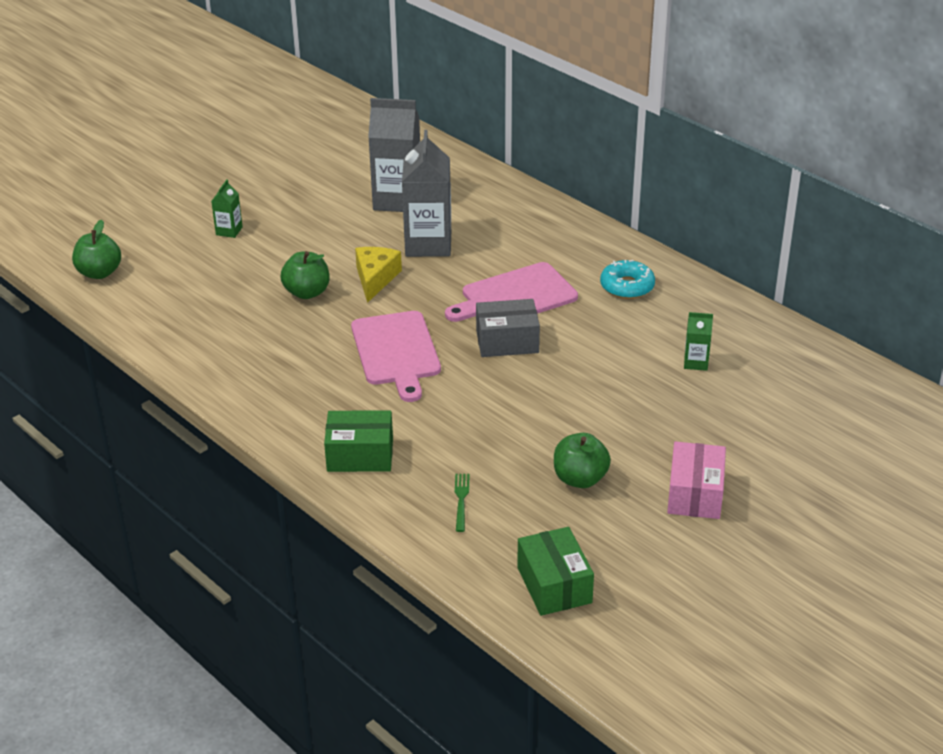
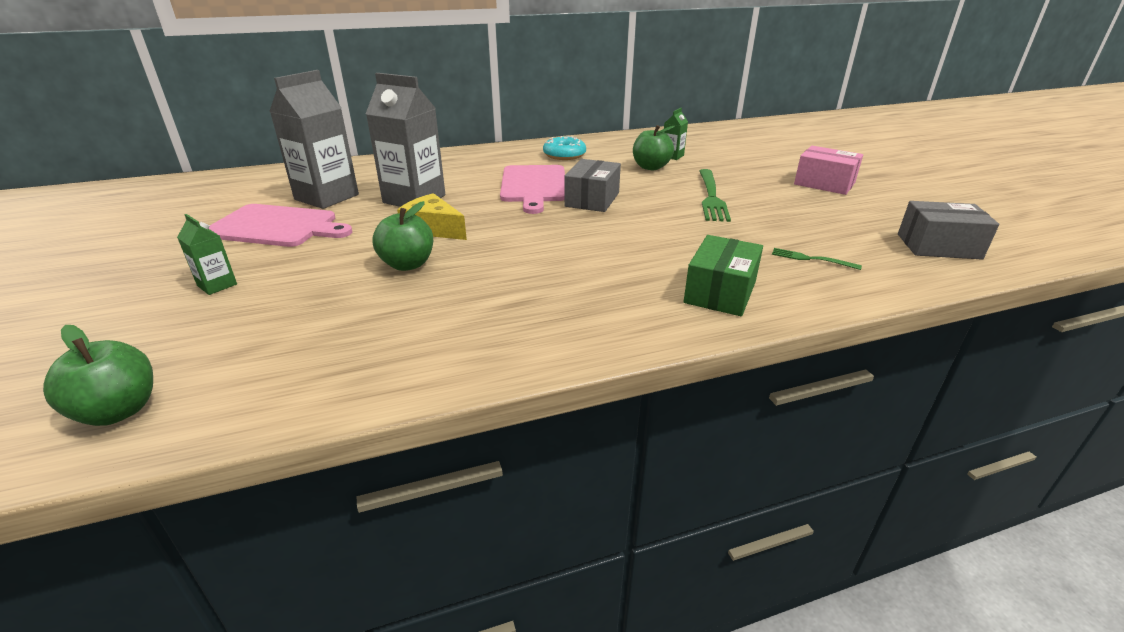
camera: 65 degrees left, 5 degrees down
(396, 352) = (561, 242): pink cutting board -> pink cutting board (277, 226)
(554, 585) = (938, 246): green box -> grey box
(577, 415) = (711, 197): none -> green fork
(580, 479) = (794, 211): green apple -> green apple (651, 167)

